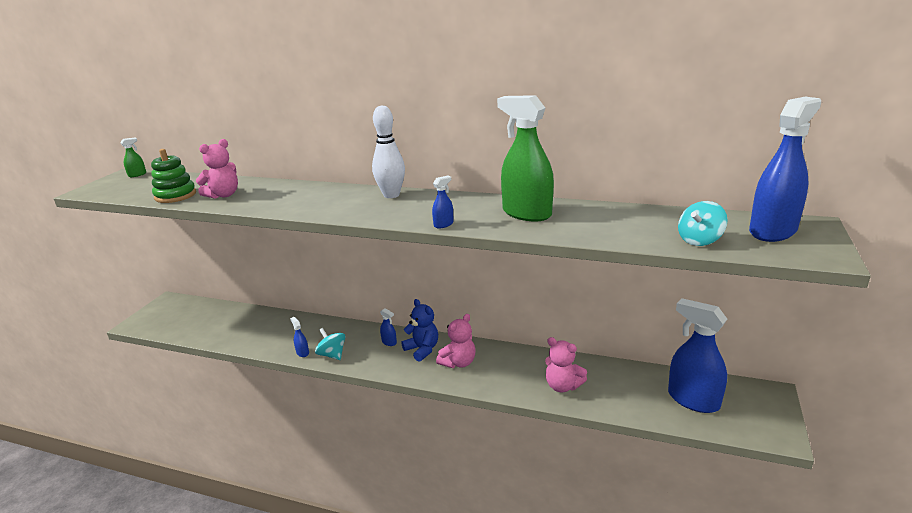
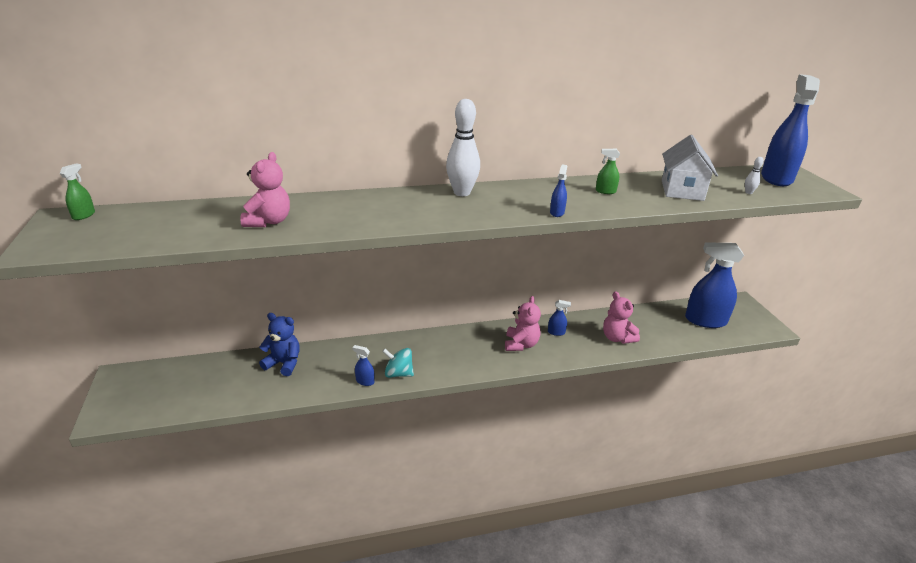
camera: 35 degrees left, 5 degrees up
(175, 195) = (200, 232): green stacking toy -> none
(389, 342) = (440, 345): blue spray bottle -> blue spray bottle (556, 332)
(422, 349) = (478, 342): blue teddy bear -> blue teddy bear (284, 363)
(526, 213) = (605, 191): green spray bottle -> green spray bottle, size x0.42
(562, 386) = (617, 338): pink teddy bear -> pink teddy bear turned 60 degrees clockwise
(616, 225) = (682, 190): none -> white house
(699, 240) = (748, 192): turquoise spinning top -> white bowling pin

